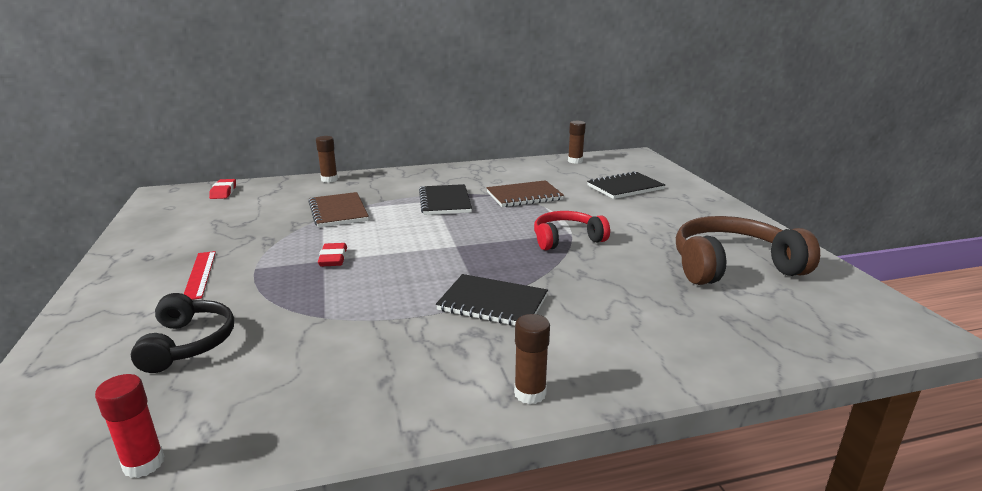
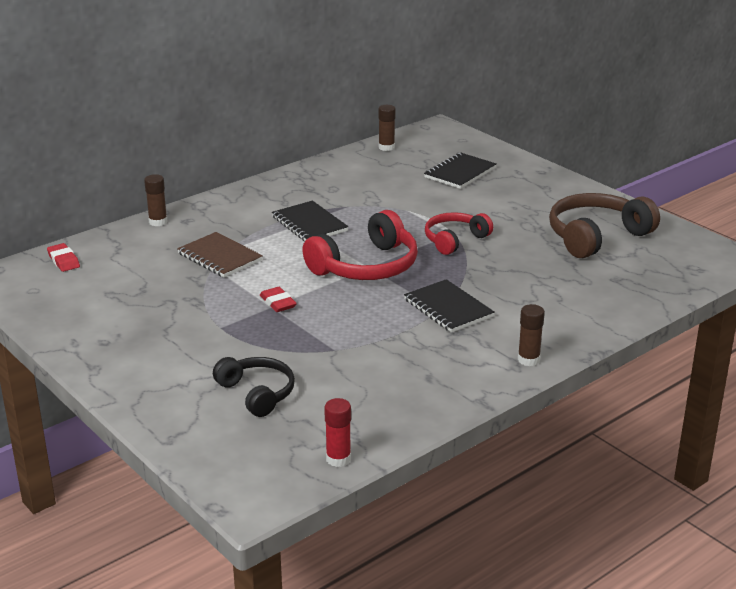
camera: 25 degrees left, 5 degrees up
(200, 274) = (180, 344): red ruler -> none
(454, 245) = (366, 267): none -> red headphones
(492, 303) = (448, 308): black notebook -> black notebook turned 60 degrees clockwise
(524, 196) = (377, 202): brown notebook -> none

